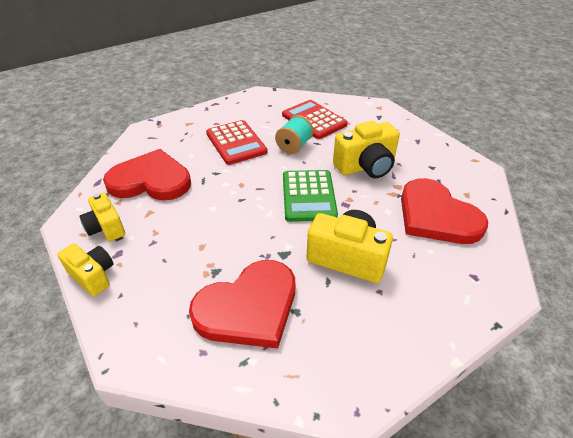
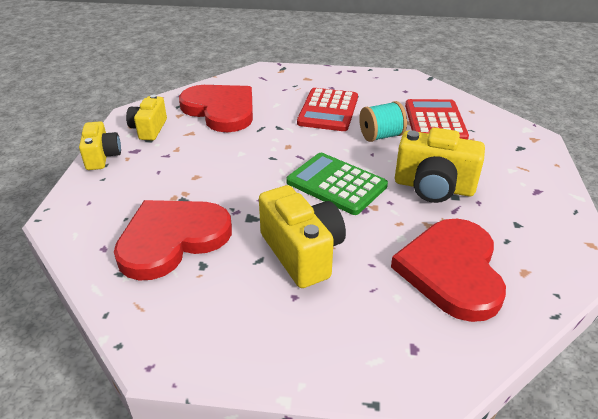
camera: 40 degrees right, 5 degrees down
(248, 307) = (172, 239): red heart -> red heart turned 135 degrees clockwise
(308, 196) = (336, 184): green calculator -> green calculator turned 90 degrees clockwise

